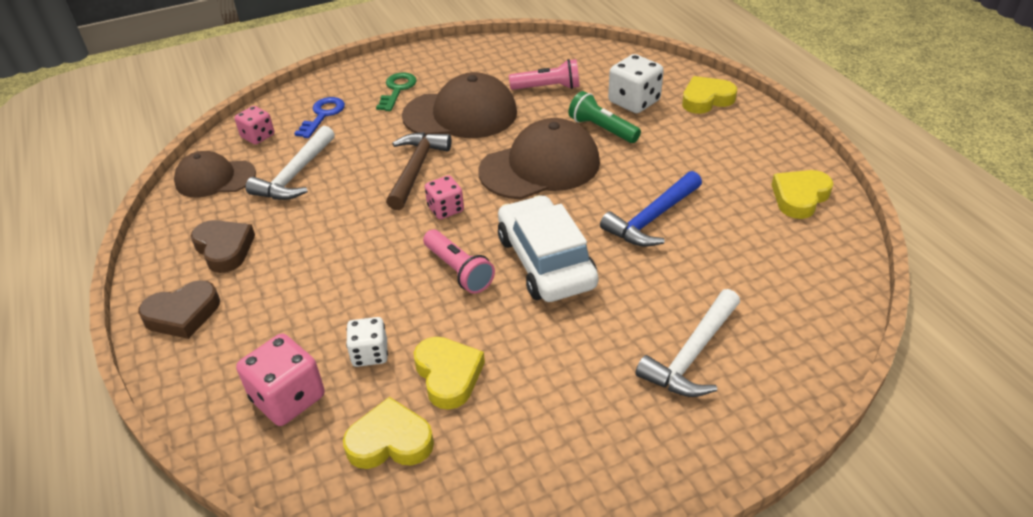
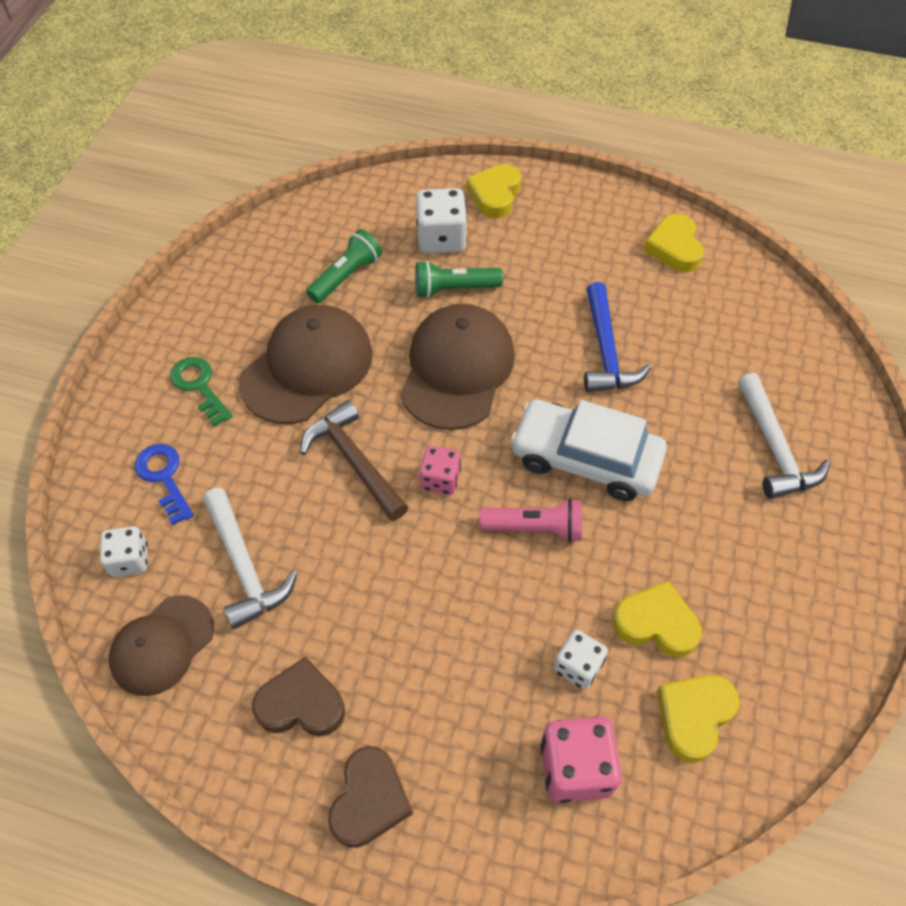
camera: 50 degrees left, 15 degrees up
(258, 136) = (130, 559): pink dice -> white dice
(548, 87) = (346, 276): pink flashlight -> green flashlight

